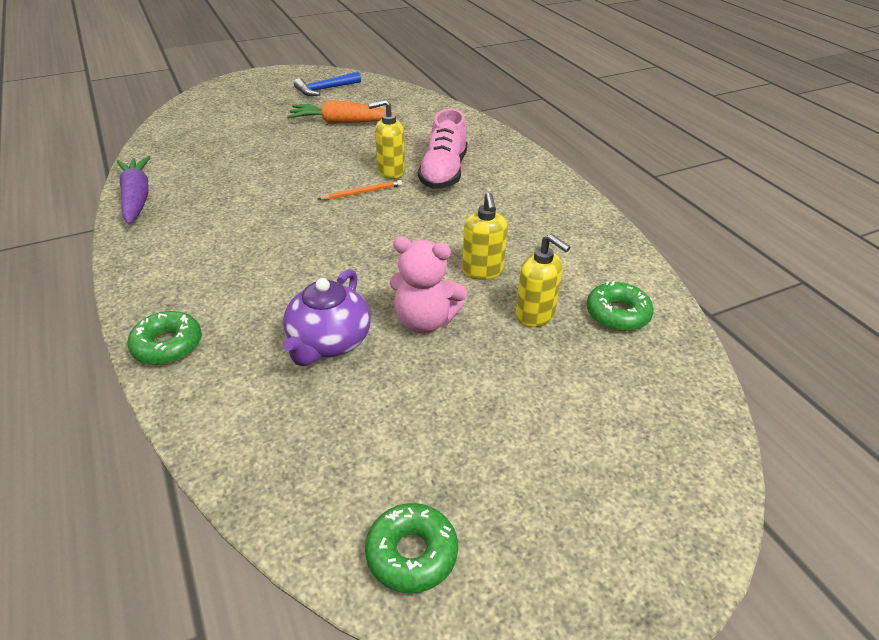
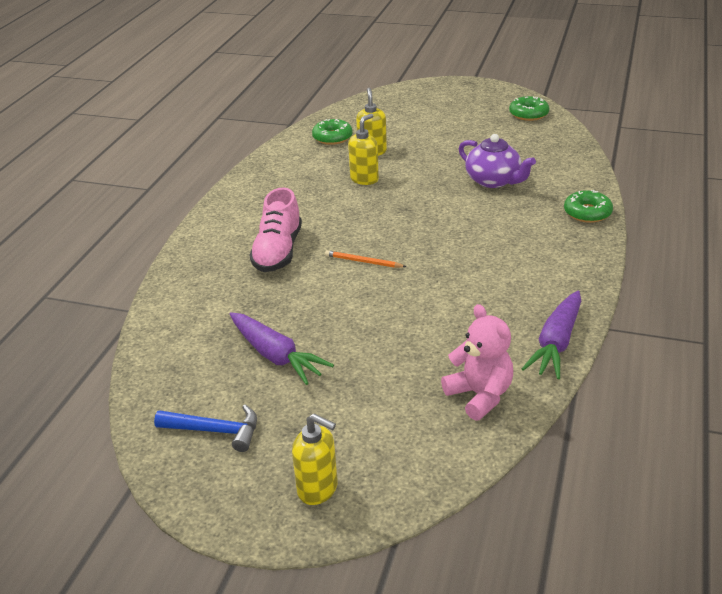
camera: 135 degrees left, 5 degrees down
(329, 342) = (494, 181): purple teapot -> purple teapot turned 75 degrees clockwise
(341, 122) = (276, 355): orange carrot -> purple carrot
(390, 171) = (315, 271): yellow soap dispenser -> yellow soap dispenser (318, 489)
(425, 321) = (431, 170): pink teddy bear -> pink teddy bear (480, 395)
(444, 172) = (278, 251): pink shoe -> pink shoe turned 135 degrees clockwise

